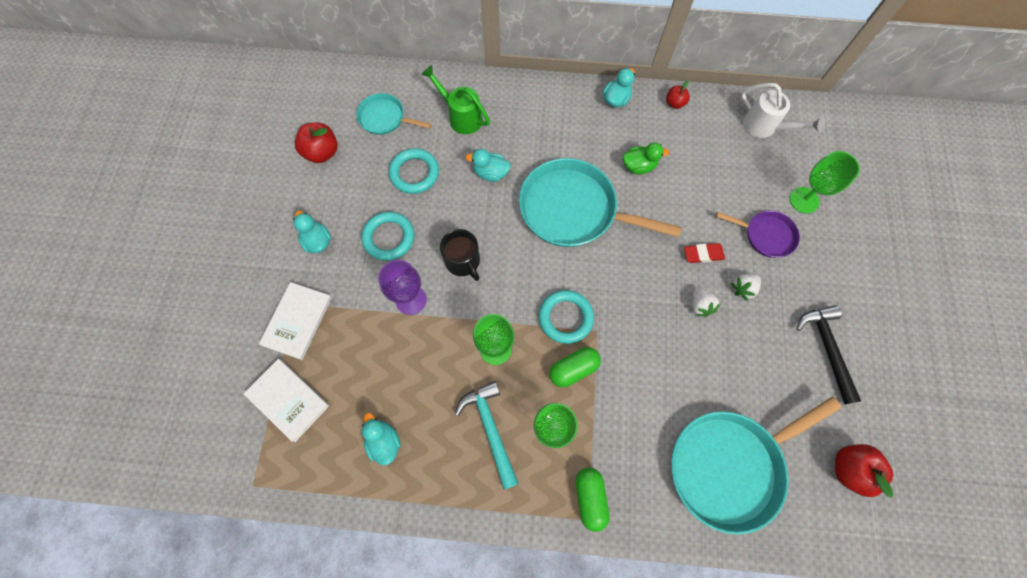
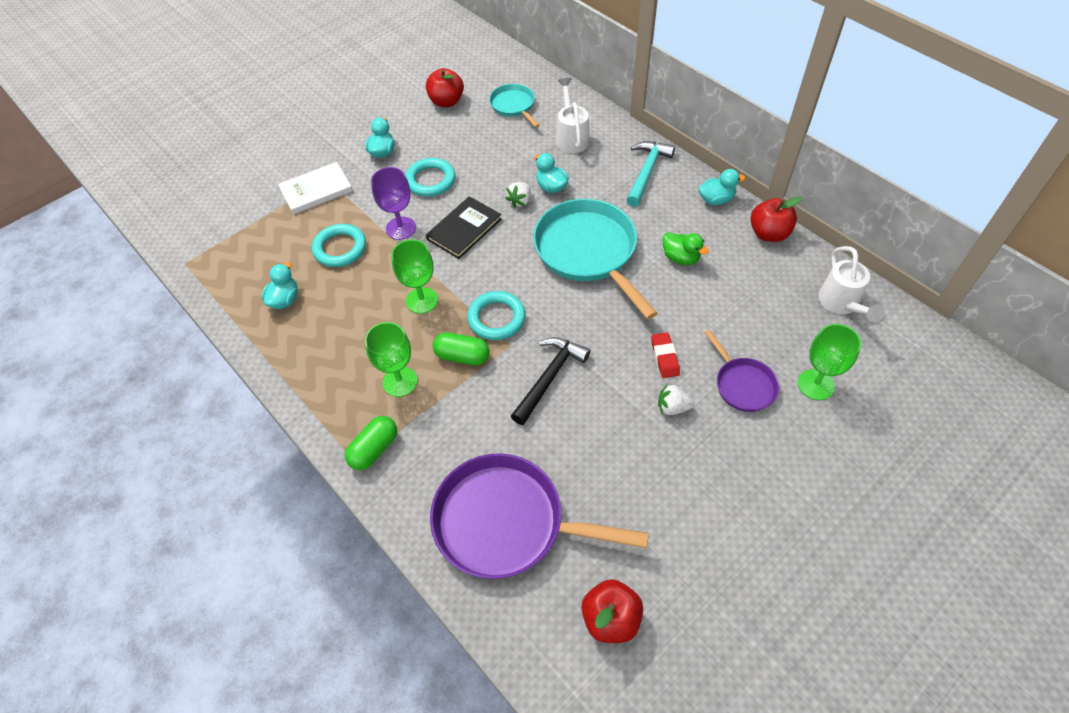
camera: 45 degrees right, 15 degrees down
(288, 400) = (259, 231): white book -> none
(414, 173) = (495, 152): turquoise ring -> turquoise ring (340, 248)
(461, 116) = (571, 137): green watering can -> white watering can
(463, 261) = (464, 229): black mug -> black book
(490, 429) = (359, 347): turquoise hammer -> turquoise hammer (646, 172)
(674, 103) = (769, 233): red apple -> red apple, size x1.70
(700, 305) = (618, 391): white strawberry -> white strawberry (520, 201)
(703, 254) = (664, 357): red eraser -> red eraser turned 45 degrees clockwise
(729, 465) = (507, 522): turquoise pan -> purple pan
(826, 349) = (700, 512): black hammer -> black hammer (549, 377)

